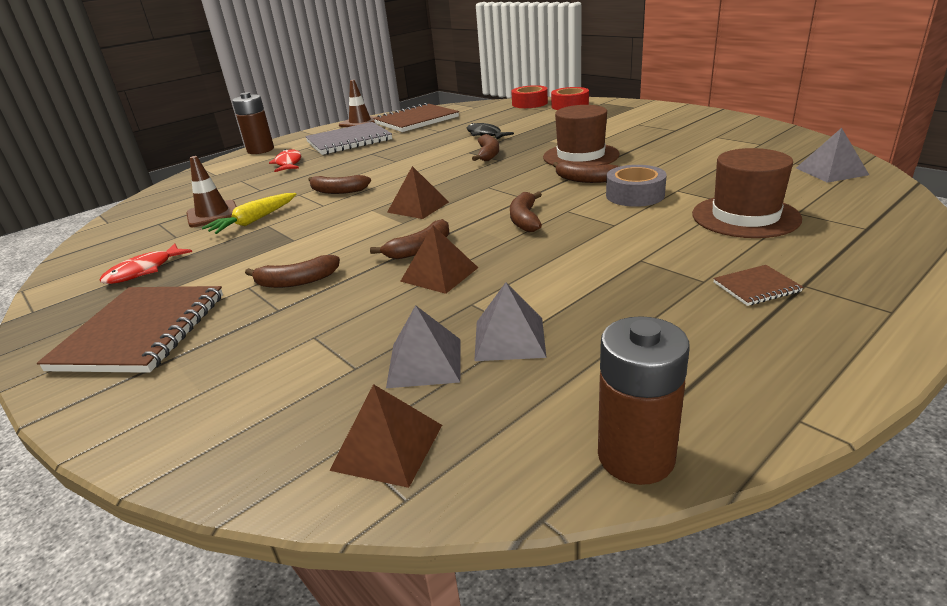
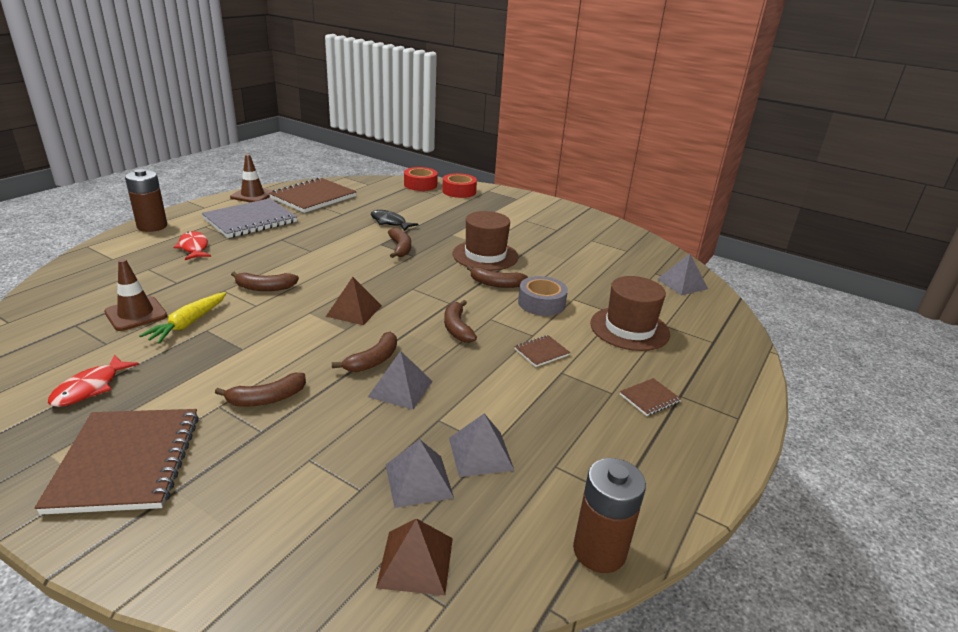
camera: 20 degrees left, 0 degrees up
(439, 274) = (400, 388): brown pyramid -> grey pyramid
(620, 240) = (541, 352): none -> brown notebook

